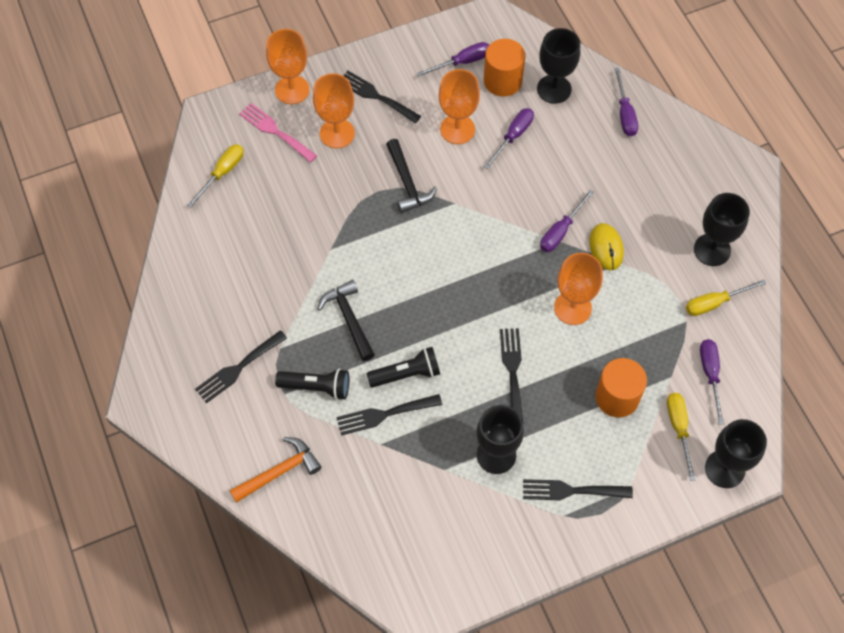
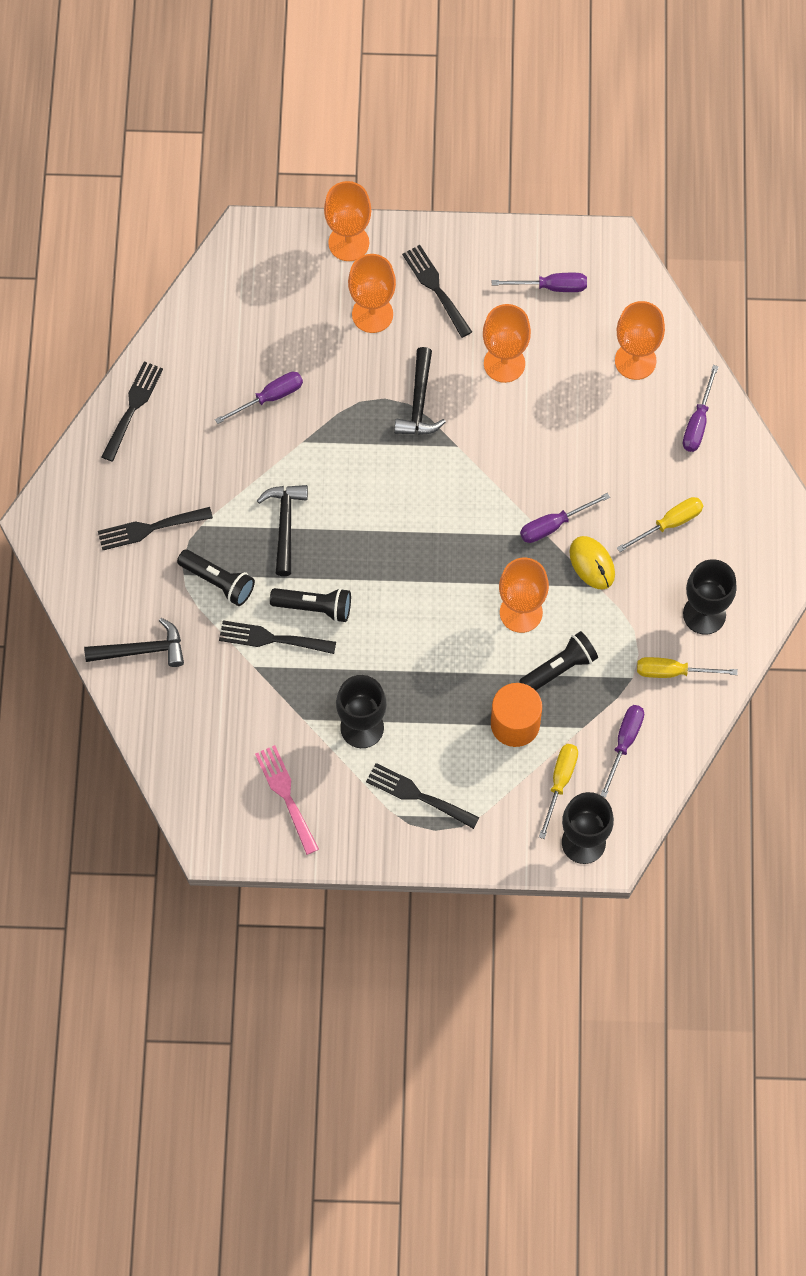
camera: 25 degrees right, 5 degrees up
(222, 173) = (230, 309): yellow screwdriver -> yellow screwdriver (669, 524)
(275, 131) = (307, 284): pink fork -> pink fork (286, 795)
(279, 472) = (141, 650): orange hammer -> black hammer
(502, 81) = (583, 327): orange cylinder -> none
(512, 371) = (423, 651): black fork -> black fork (133, 407)
(513, 136) = (560, 397): purple screwdriver -> purple screwdriver (269, 397)
(554, 89) = (635, 361): black goblet -> orange goblet
(606, 248) = (592, 563): yellow mouse -> yellow mouse turned 45 degrees counterclockwise
(627, 338) = (560, 668): none -> black flashlight

